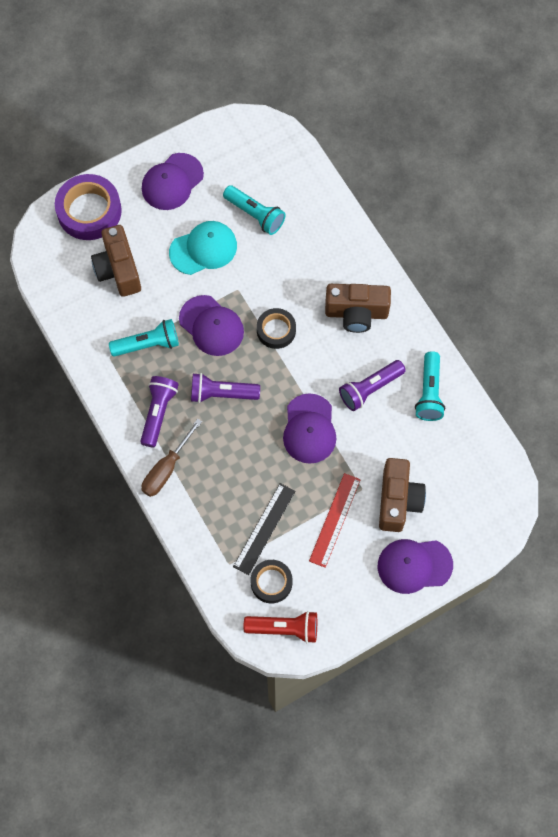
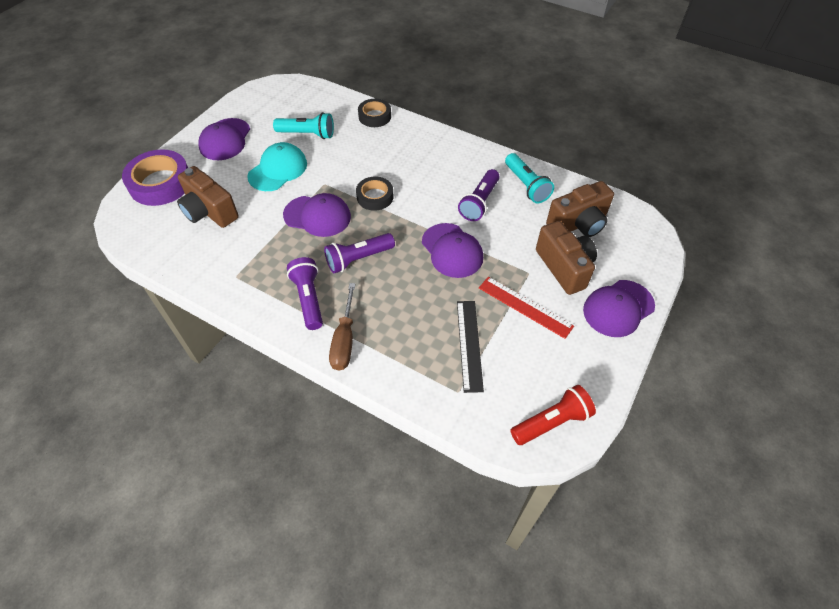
camera: 30 degrees left, 15 degrees down
(148, 344) = (267, 252): turquoise flashlight -> none
(271, 582) = (509, 387): black tape -> black tape (374, 116)
(334, 520) = (525, 307): red ruler -> red ruler turned 45 degrees counterclockwise
(356, 313) = (431, 161): brown camera -> brown camera (578, 224)

